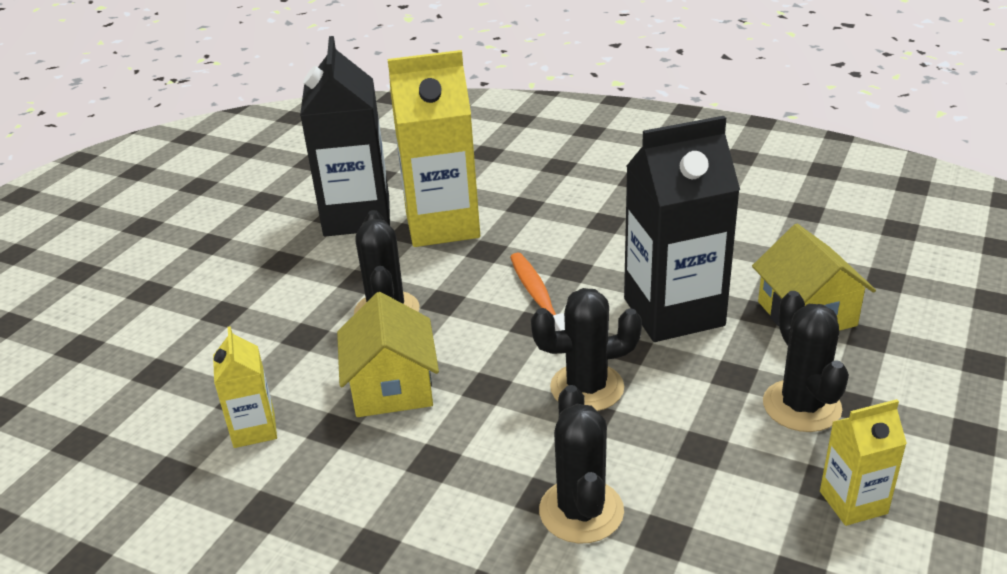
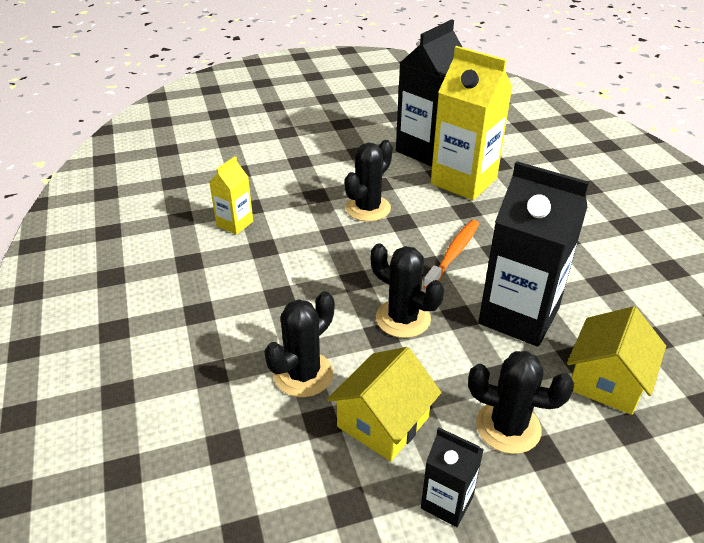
camera: 45 degrees right, 5 degrees up
(392, 387) = (315, 247): yellow house -> yellow house (383, 422)
(801, 406) = (508, 427): black cactus -> black cactus turned 75 degrees clockwise
(853, 502) = (447, 502): yellow carton -> black carton

